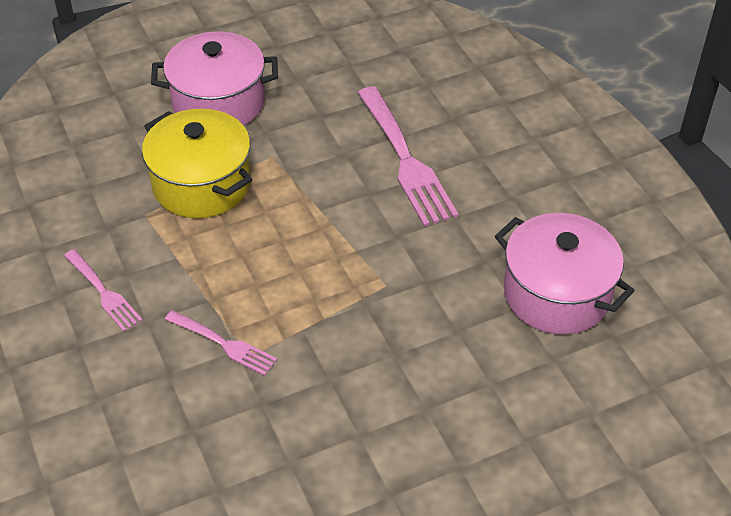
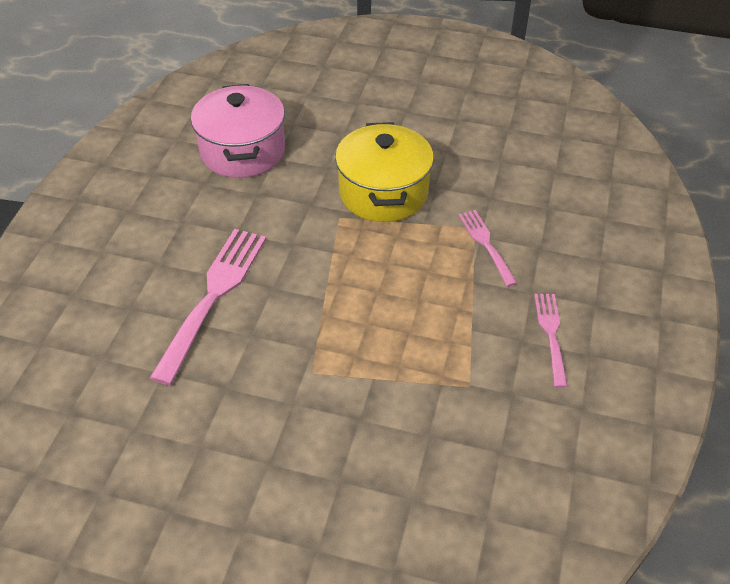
camera: 140 degrees left, 0 degrees up
(202, 184) = (396, 384): yellow pot -> yellow pot (383, 193)
(218, 102) = (300, 471): pink pot -> none

